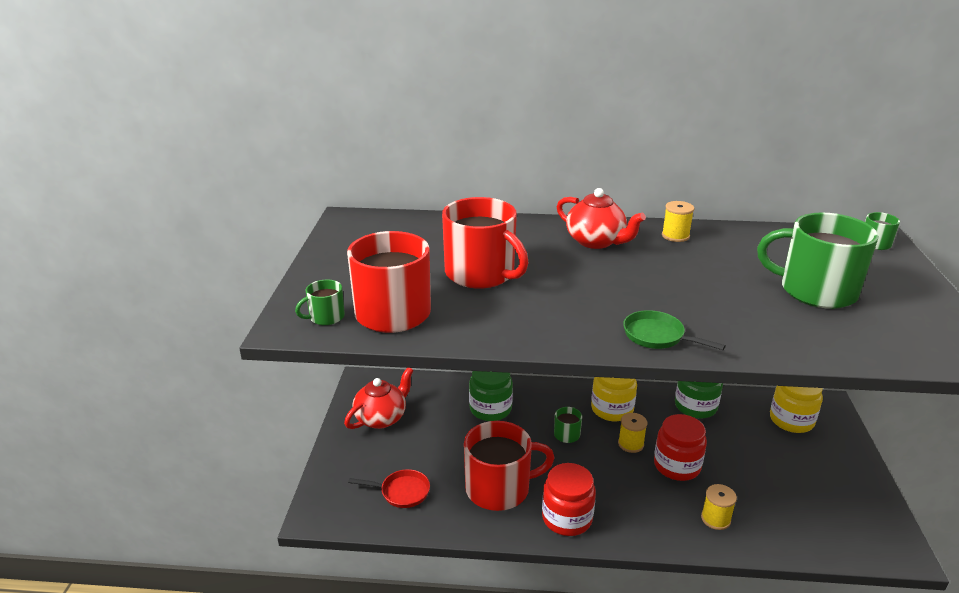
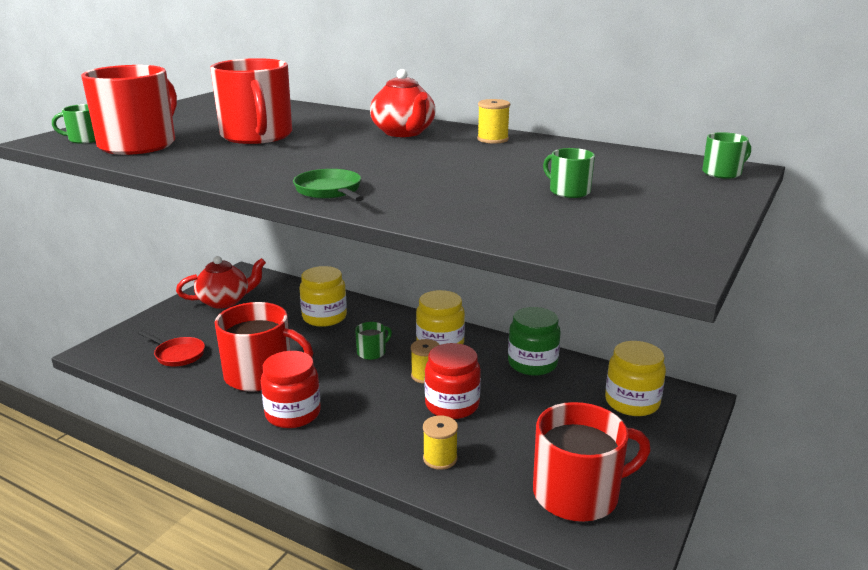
camera: 25 degrees right, 5 degrees down
(490, 409) = (324, 317): green jar -> yellow jar
(815, 291) = (568, 191): green mug -> green mug, size x0.45
(829, 513) = (578, 494): none -> red mug

